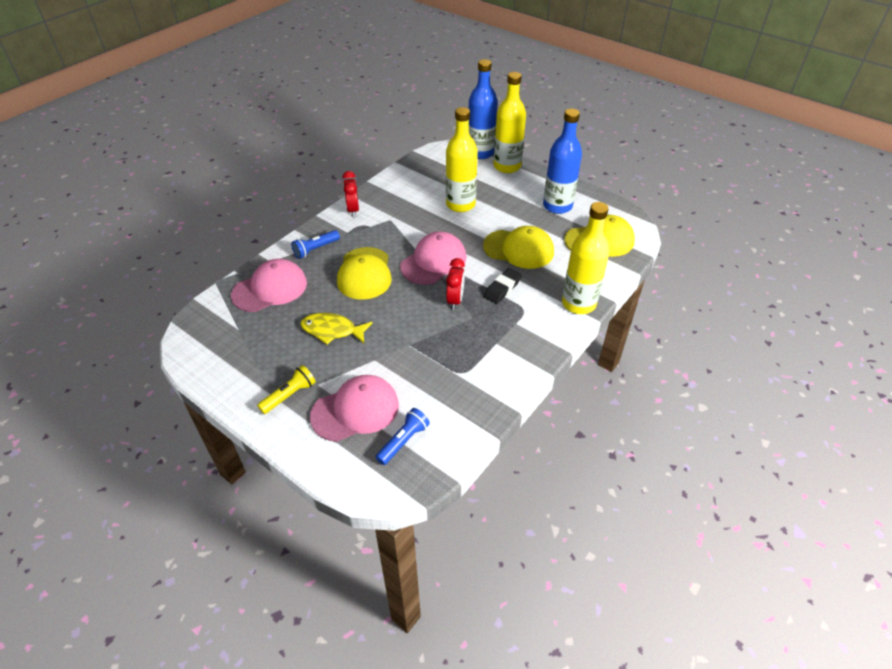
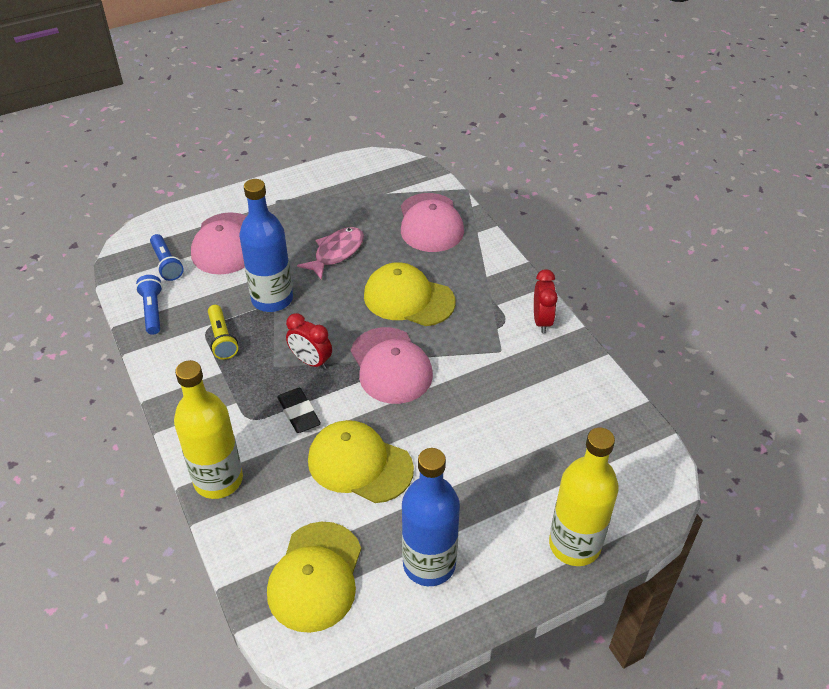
camera: 115 degrees right, 0 degrees up
(289, 395) = (276, 209): yellow flashlight -> yellow flashlight (222, 339)
(316, 249) = (478, 270): blue flashlight -> blue flashlight (152, 311)
(332, 330) = (336, 253): yellow fish -> pink fish
(353, 210) = (542, 321): red clock -> red clock turned 75 degrees clockwise
(460, 204) = (497, 438): yellow bottle -> none
(480, 153) = (633, 524): blue bottle -> blue bottle (272, 299)
(518, 249) = (359, 464): yellow cap -> yellow cap turned 75 degrees clockwise

